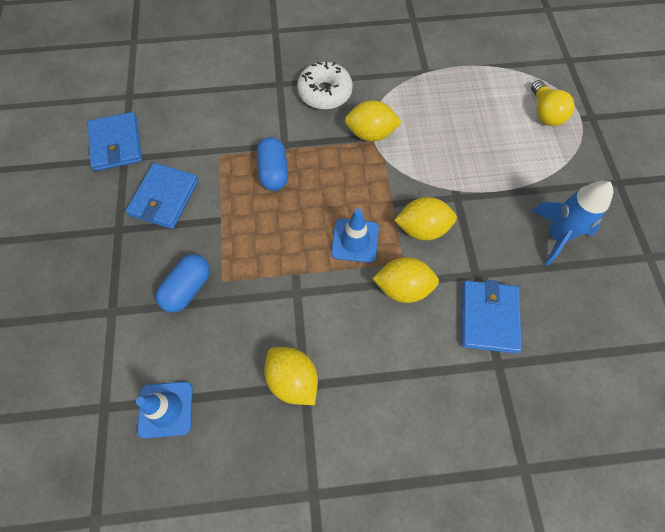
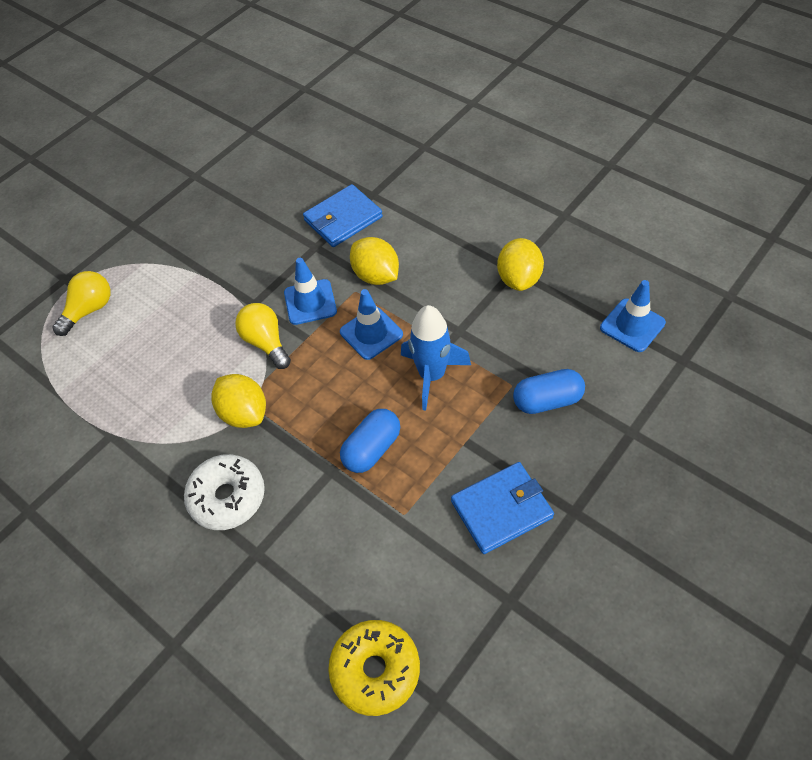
camera: 130 degrees left, 10 degrees down
(116, 144) = (505, 630): blue wallet -> none
(170, 86) = (375, 670): none -> yellow donut
(413, 180) = (266, 342): none -> yellow light bulb
(422, 228) = (310, 302): yellow lemon -> blue traffic cone
(557, 236) = (228, 227): blue rocket -> blue rocket (432, 375)

